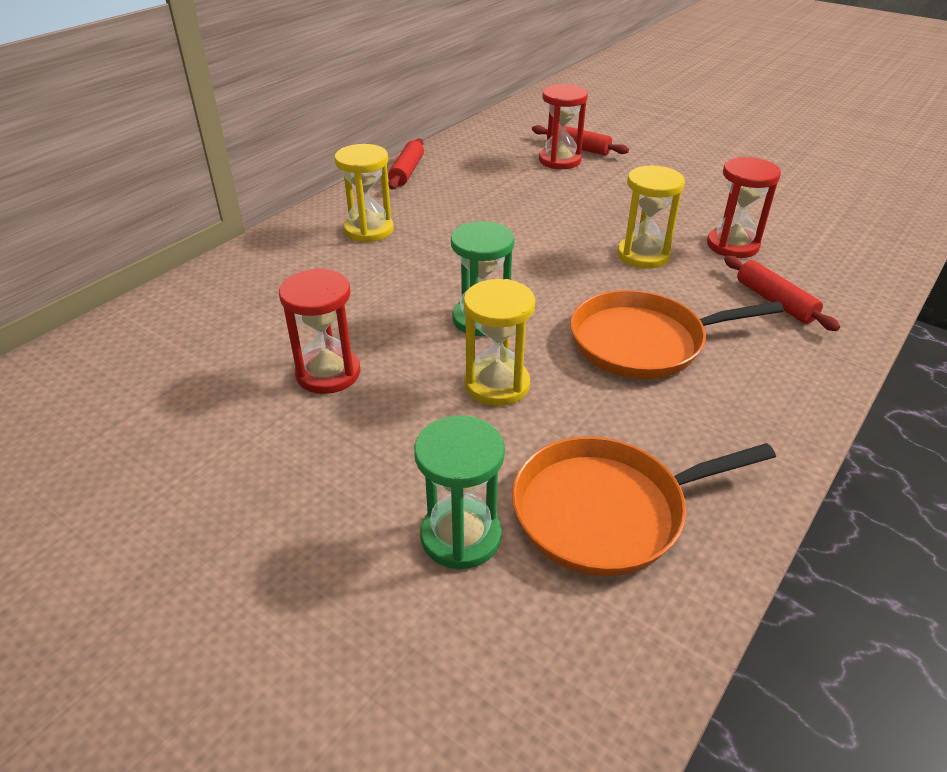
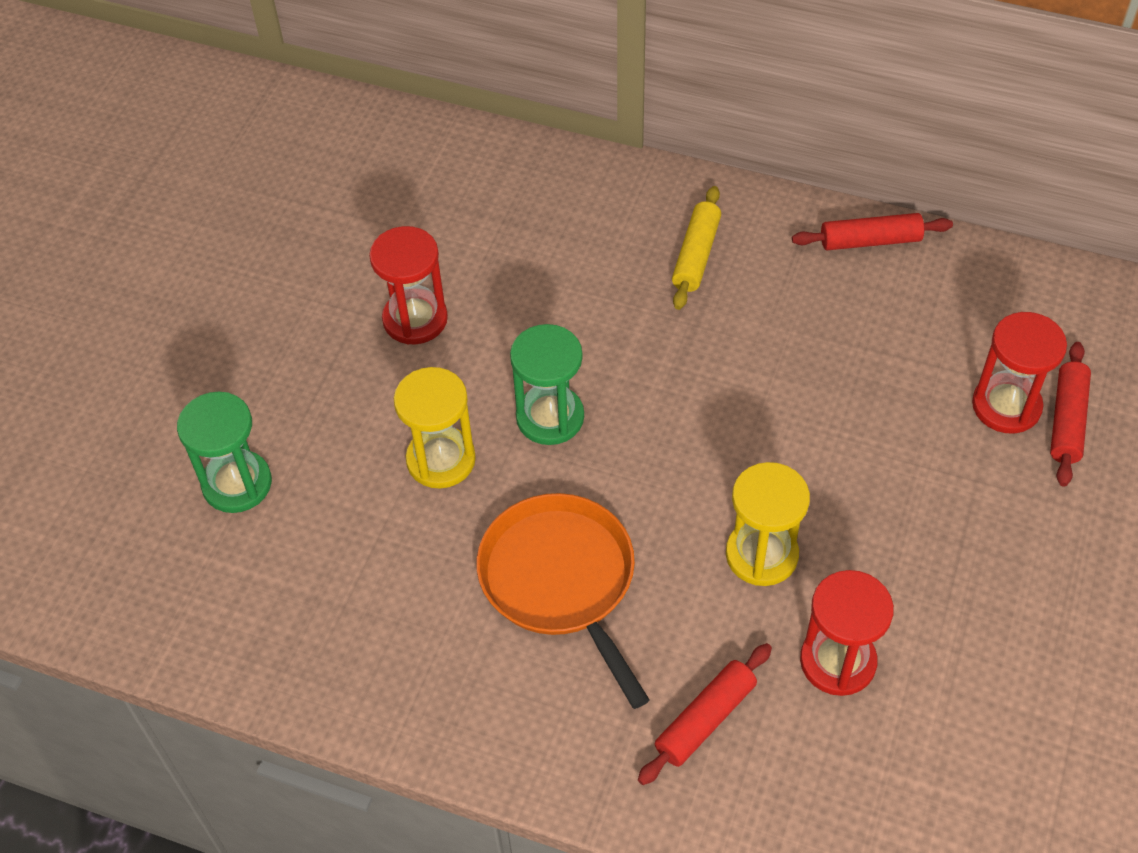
camera: 75 degrees right, 15 degrees up
(368, 230) = (696, 255): yellow hourglass -> yellow rolling pin
(606, 511) = (290, 585): orange pan -> none

